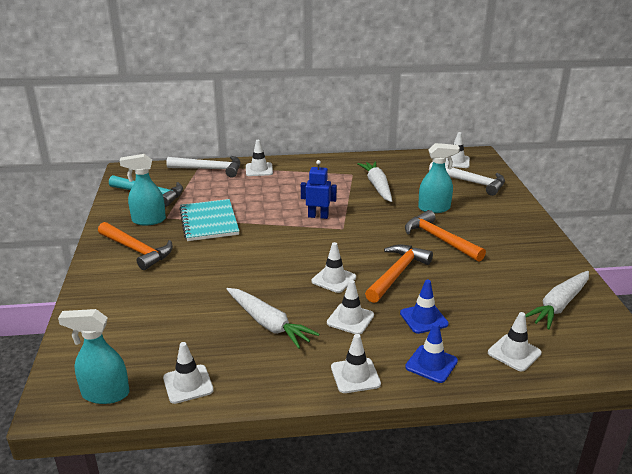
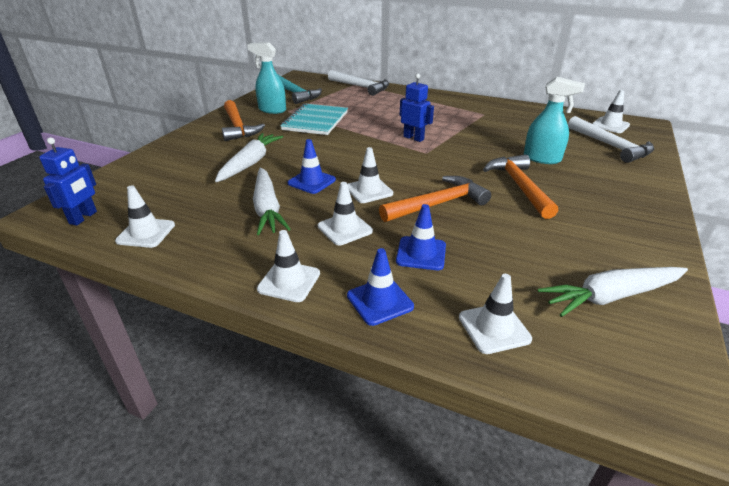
camera: 30 degrees right, 5 degrees up
(105, 394) = (83, 218): turquoise spray bottle -> blue robot
(259, 170) = (401, 95): white traffic cone -> none
(277, 286) = (311, 181): none -> blue traffic cone
(377, 186) = (499, 128): white carrot -> white carrot (250, 163)

